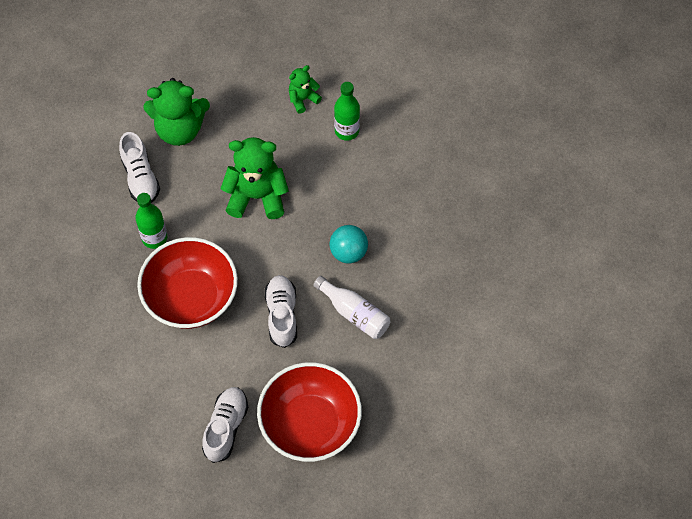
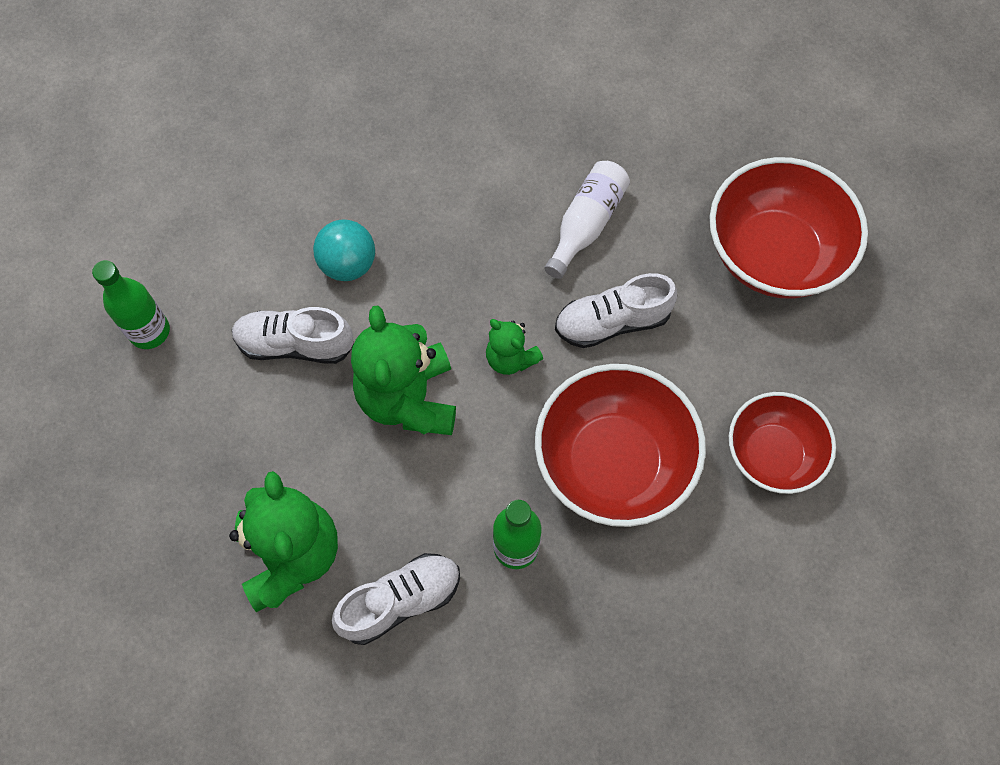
camera: 100 degrees left, 5 degrees up
(174, 388) = (772, 454): none -> red bowl
(226, 427) = (813, 365): white shoe -> white shoe (295, 344)
(303, 99) = (209, 361): green teddy bear -> green teddy bear (510, 358)
(347, 131) = (265, 285): green bottle -> green bottle (149, 331)
(348, 252) = (486, 248): turquoise ball -> turquoise ball (348, 264)

